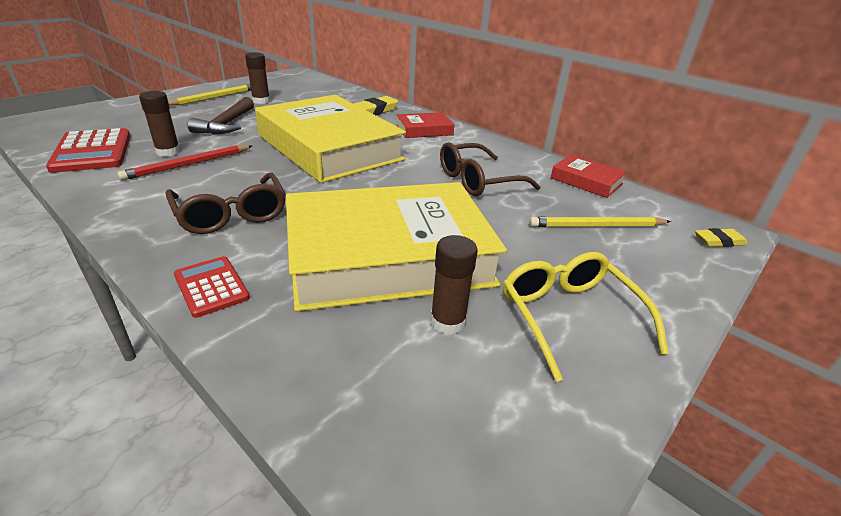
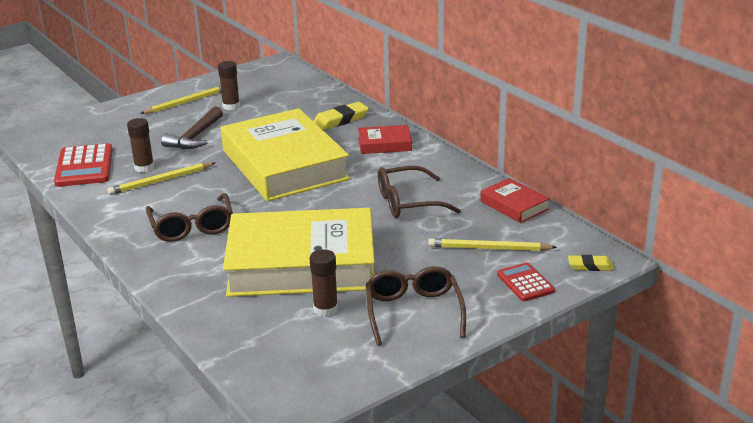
camera: 15 degrees right, 5 degrees down
(188, 165) = (161, 181): red pencil -> yellow pencil
(211, 286) = (174, 278): red calculator -> red calculator (525, 283)
(569, 317) = (413, 312): yellow glasses -> brown glasses

